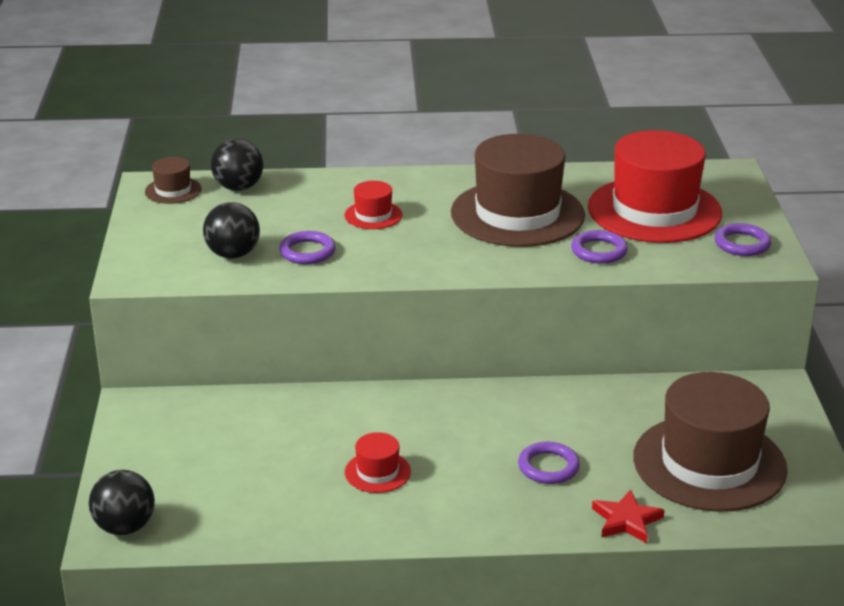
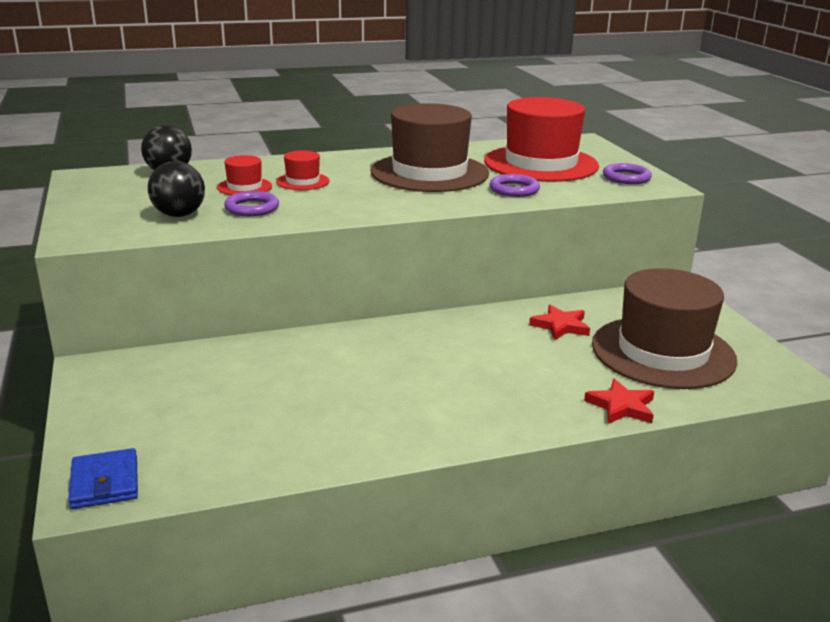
camera: 15 degrees left, 5 degrees down
(125, 527) = (105, 483): black ball -> blue wallet
(173, 190) = (106, 178): brown hat -> none
(377, 472) = (364, 396): red hat -> red hat (244, 187)
(548, 467) = (524, 372): purple ring -> none
(616, 415) = (560, 326): none -> red star

